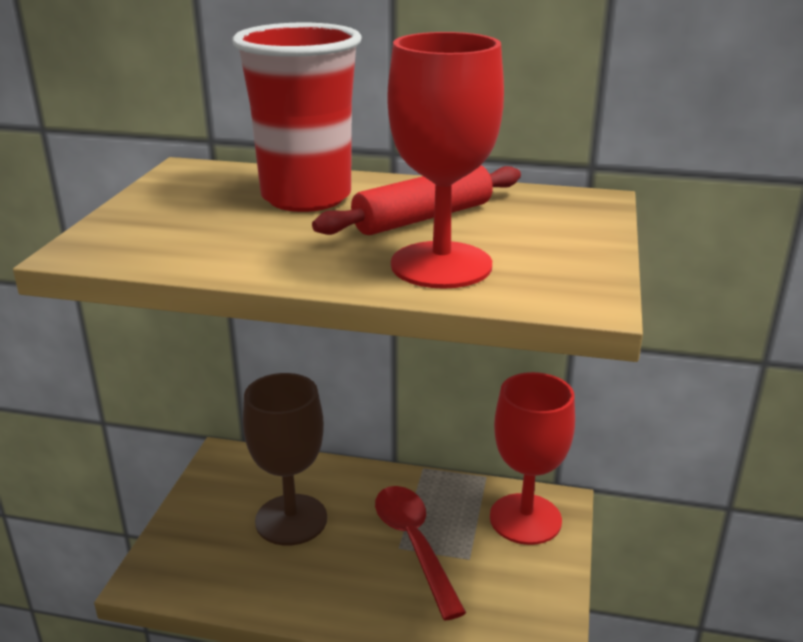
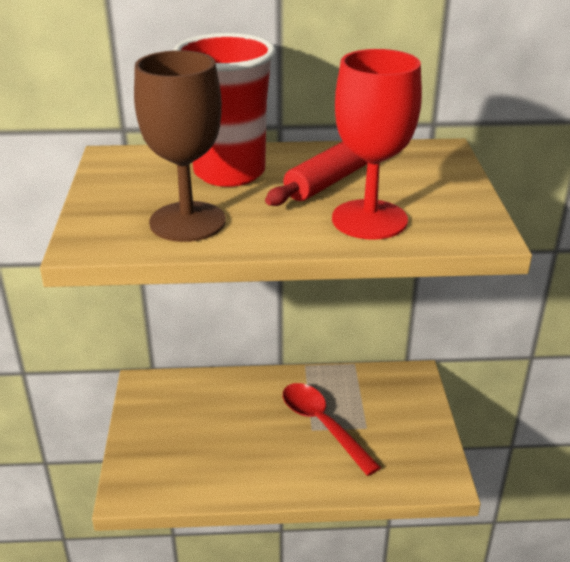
camera: 15 degrees left, 5 degrees up
(291, 520) = (220, 424): brown goblet -> brown goblet (187, 222)
(525, 519) = (395, 391): red goblet -> none

